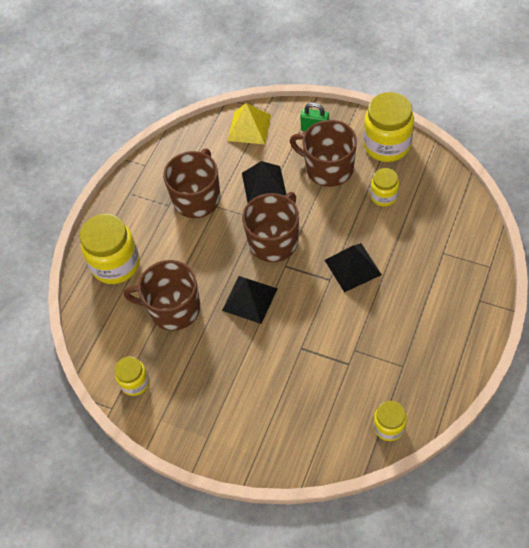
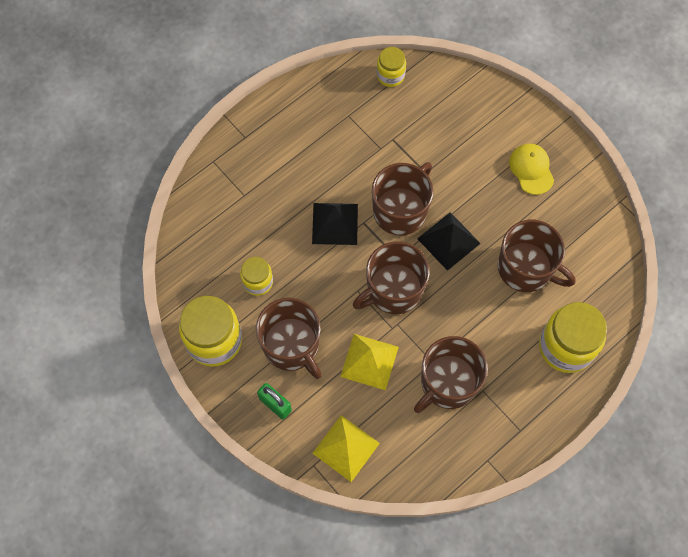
camera: 160 degrees left, 10 degrees up
(135, 383) = (590, 214): yellow jar -> none
(206, 398) = (531, 169): none -> yellow cap
(264, 184) = (369, 361): black pyramid -> yellow pyramid
(304, 304) = (401, 210): none -> brown mug

